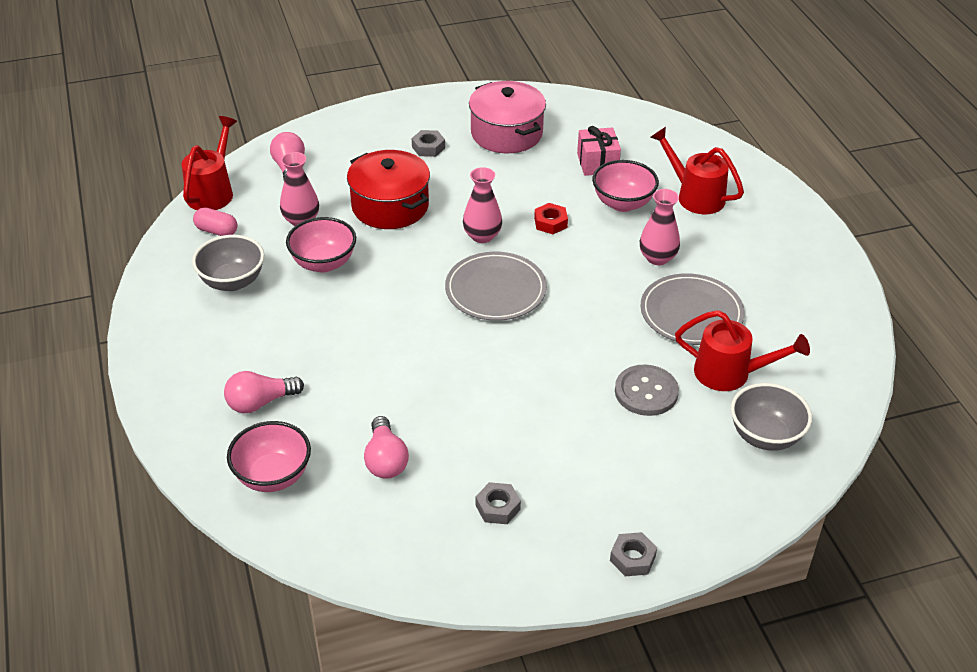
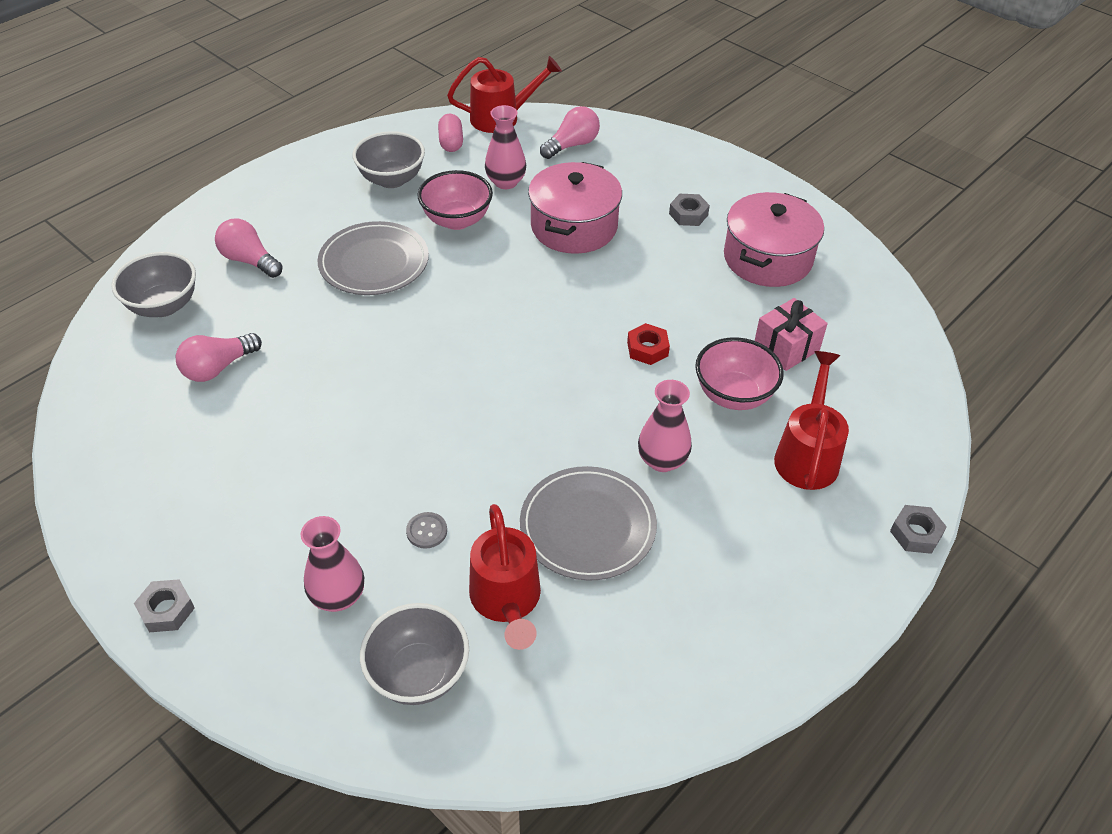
camera: 60 degrees right, 5 degrees up
(273, 476) = (164, 306): pink bowl -> grey bowl
(390, 206) = (574, 227): red pot -> pink pot
(482, 236) = (582, 306): pink vase -> pink vase (338, 596)
(495, 290) = (506, 349): grey plate -> grey plate (374, 262)
(498, 507) = (192, 472): grey nut -> grey nut (915, 533)
(646, 392) = (426, 531): grey button -> grey button, size x0.52

